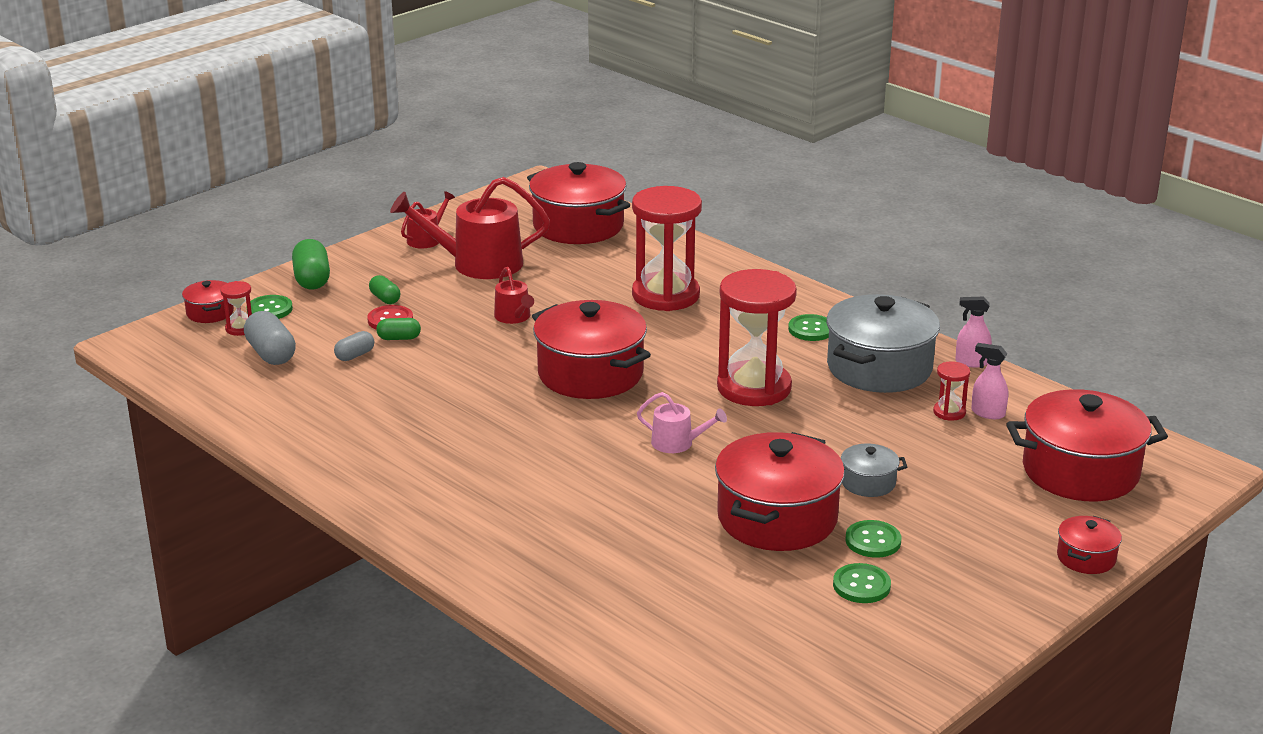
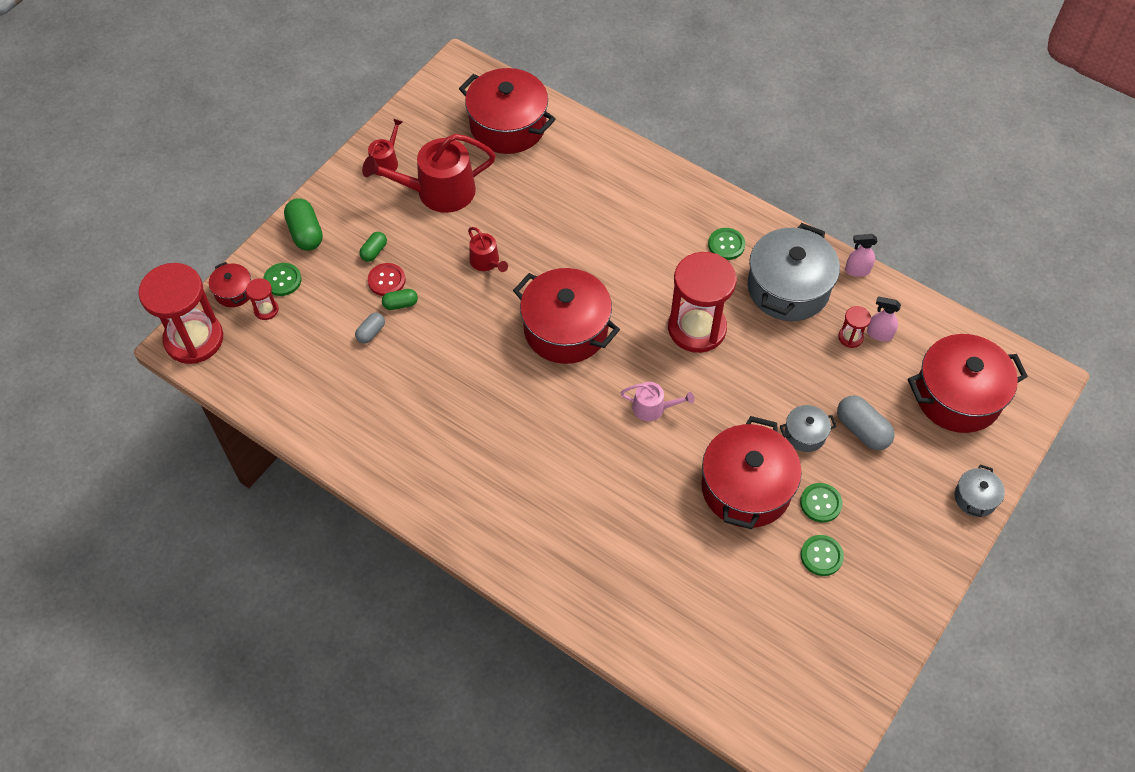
camera: 10 degrees left, 30 degrees up
(271, 354) = (302, 340): grey capsule -> grey capsule (862, 430)
(385, 299) = (374, 251): green capsule -> green capsule turned 75 degrees clockwise
(665, 295) = (602, 214): red hourglass -> red hourglass (194, 339)
(1086, 558) = (975, 498): red pot -> grey pot

